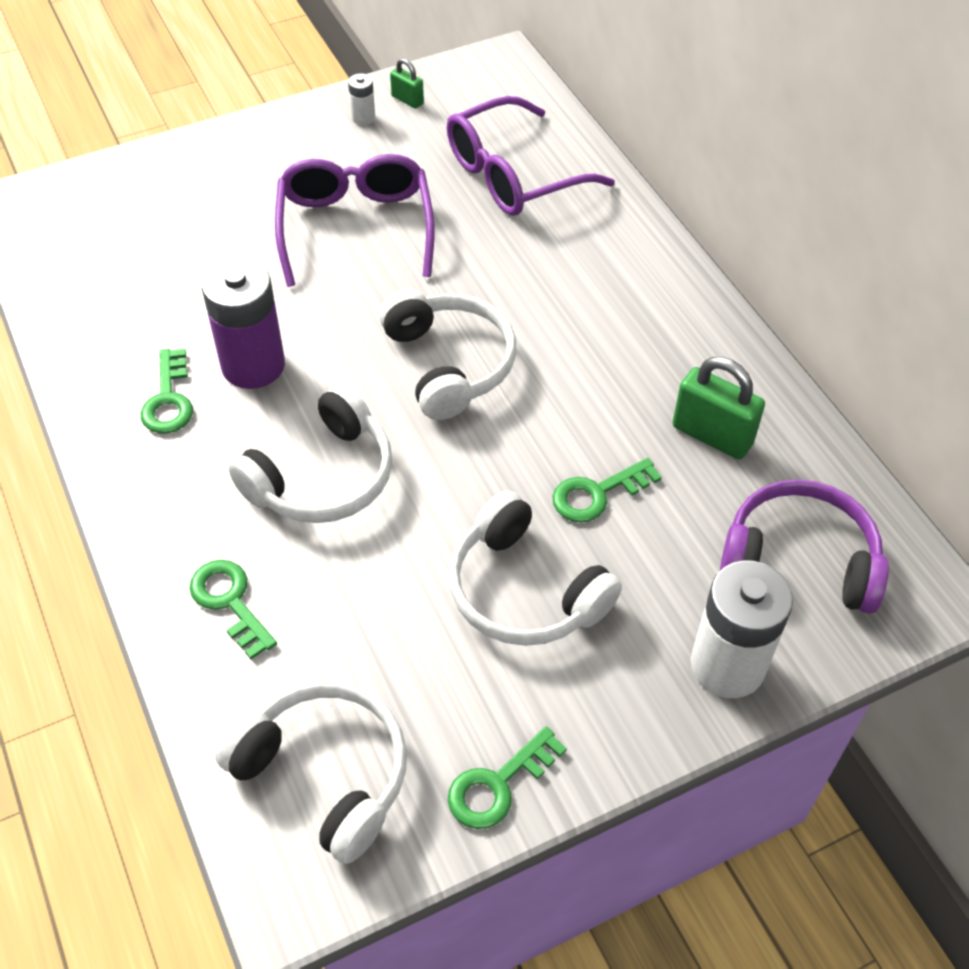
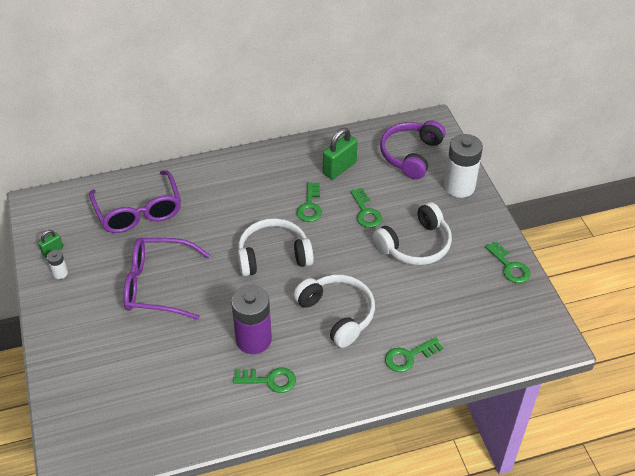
camera: 80 degrees left, 5 degrees down
(324, 774) = (503, 325): white headphones -> none
(589, 401) = (310, 206): none -> green key

